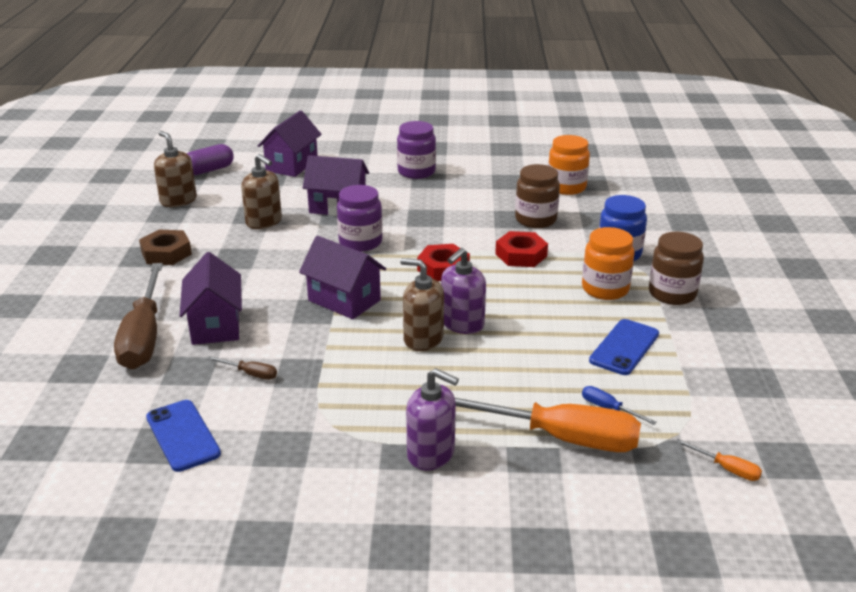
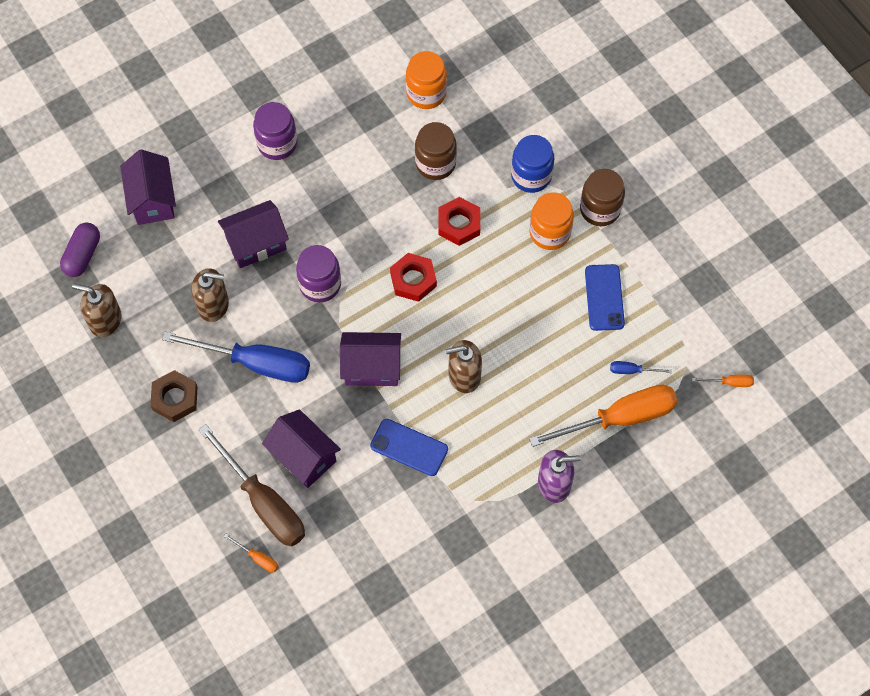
camera: 35 degrees left, 35 degrees up
(87, 367) = (258, 558): none -> orange screwdriver
(183, 435) = (389, 572): blue phone -> blue phone (409, 447)
(250, 374) = (378, 489): brown screwdriver -> none
(253, 260) = (255, 363): none -> blue screwdriver
(462, 324) = (478, 341): purple soap dispenser -> none

